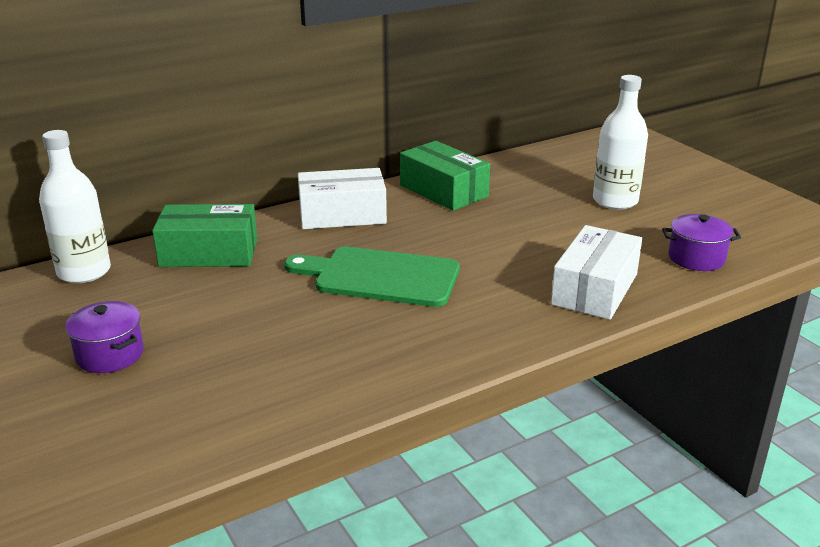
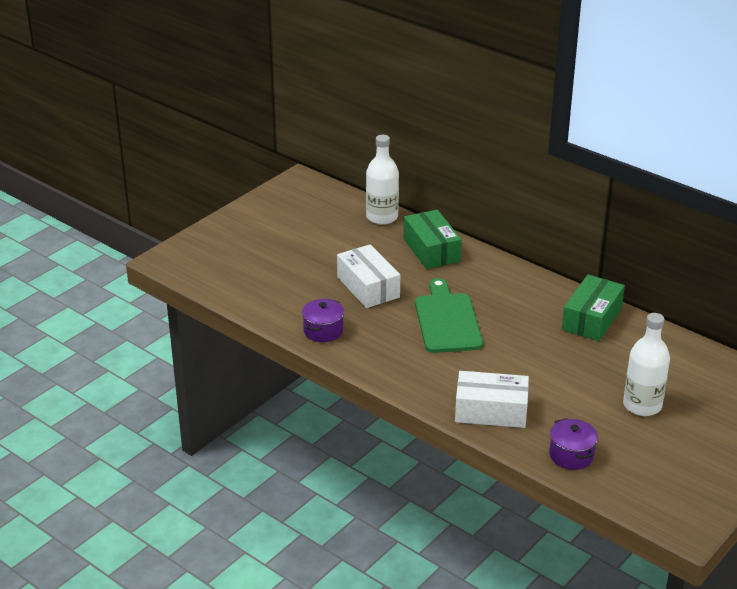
camera: 70 degrees right, 5 degrees up
(110, 354) = (312, 255): purple pot -> purple pot (323, 331)
(342, 215) = (518, 284): white box -> white box (368, 287)

